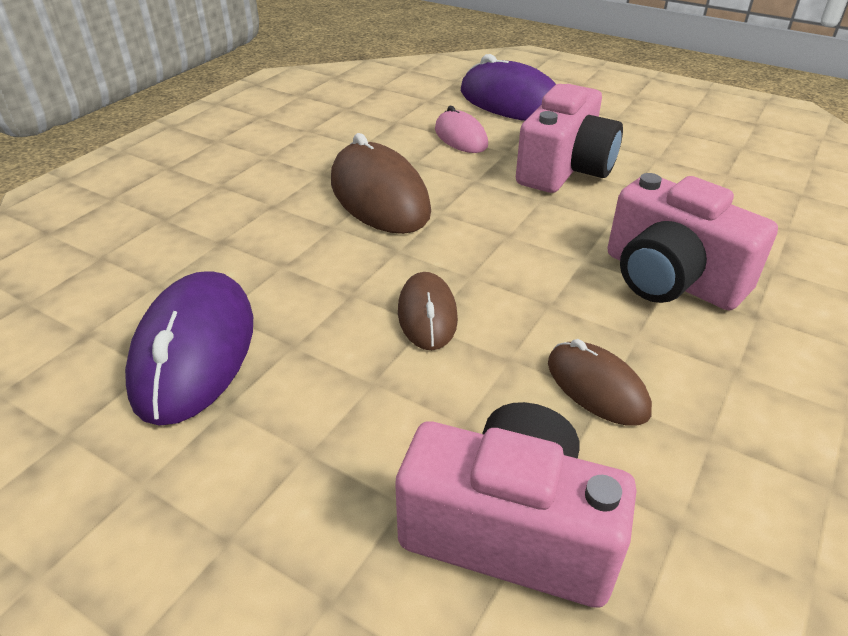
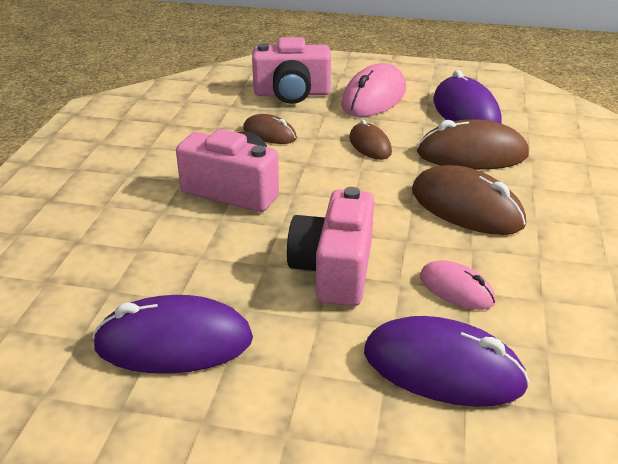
camera: 160 degrees right, 5 degrees down
(290, 263) = (472, 154): none -> brown mouse
(325, 451) = (374, 97): none -> pink mouse
(723, 146) = (174, 343): none -> purple mouse

